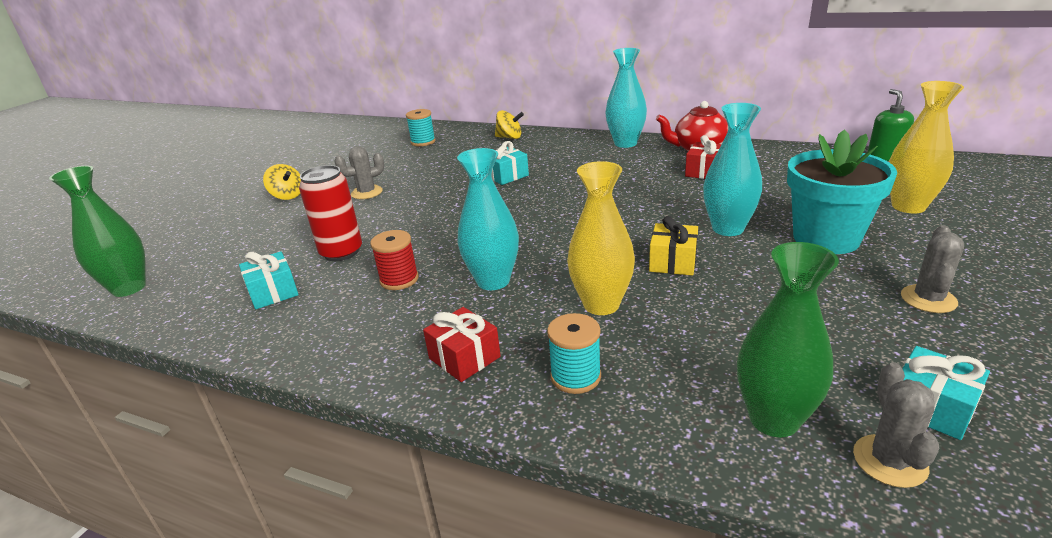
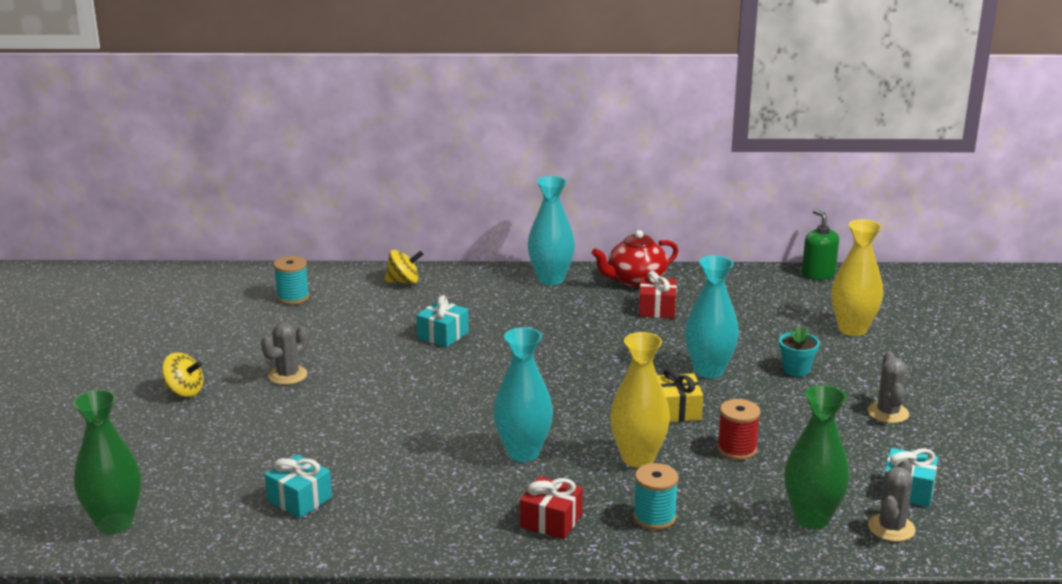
camera: 25 degrees left, 5 degrees down
(341, 252) = (332, 448): red can -> none
(399, 280) = (426, 466): red spool -> red spool (737, 449)
(826, 238) = (796, 370): turquoise flower pot -> turquoise flower pot, size x0.46
(889, 461) = (891, 528): grey cactus -> grey cactus turned 45 degrees clockwise

